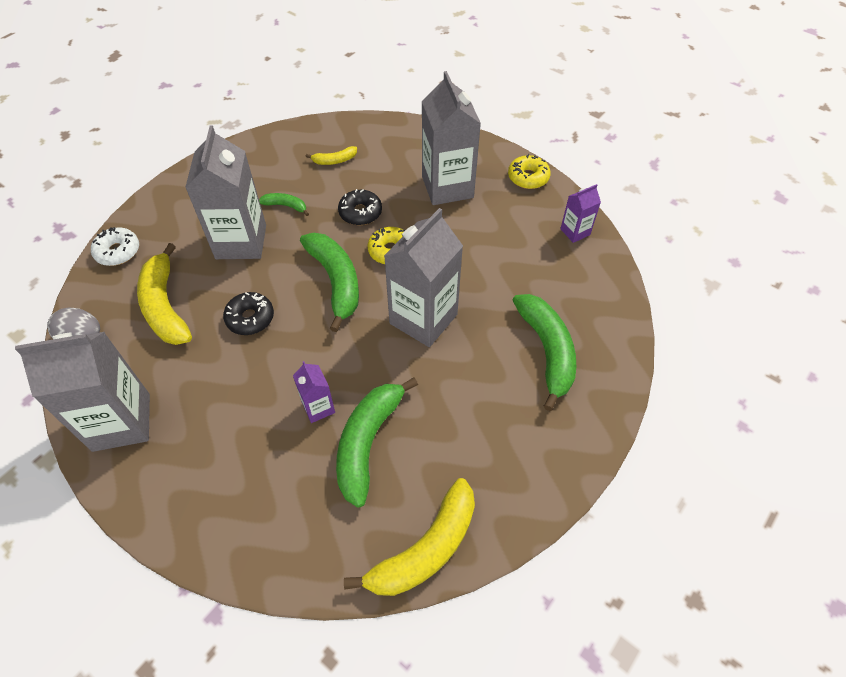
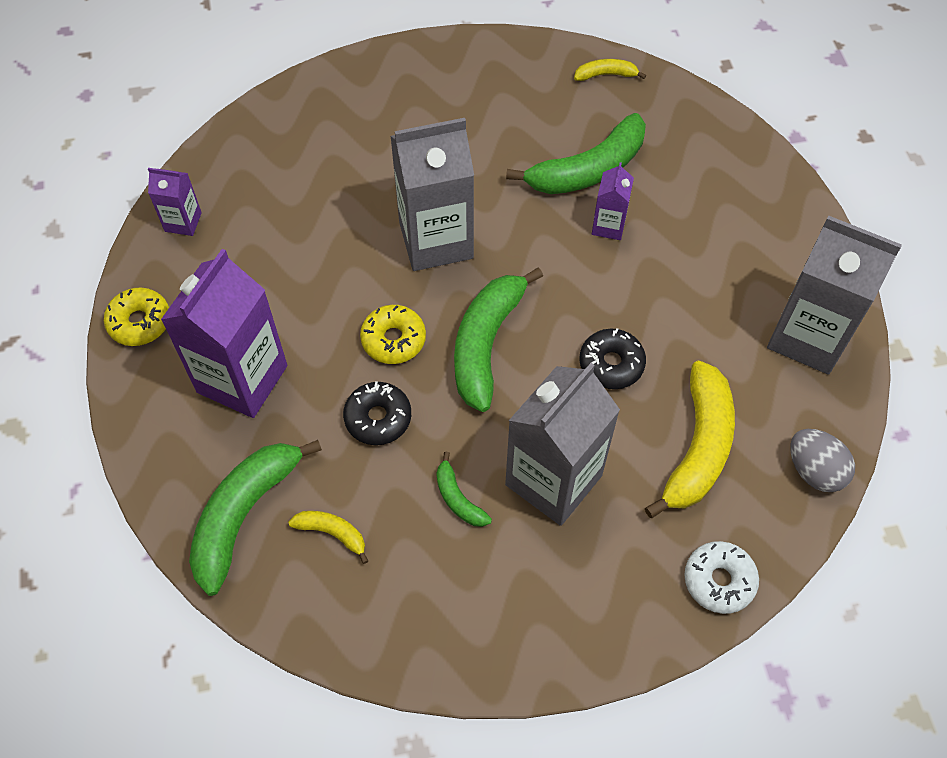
camera: 140 degrees left, 5 degrees up
(425, 549) = (606, 75): yellow banana -> yellow banana, size x0.48
(447, 187) = (242, 379): grey carton -> purple carton
(547, 351) = (358, 136): green banana -> green banana (244, 515)

